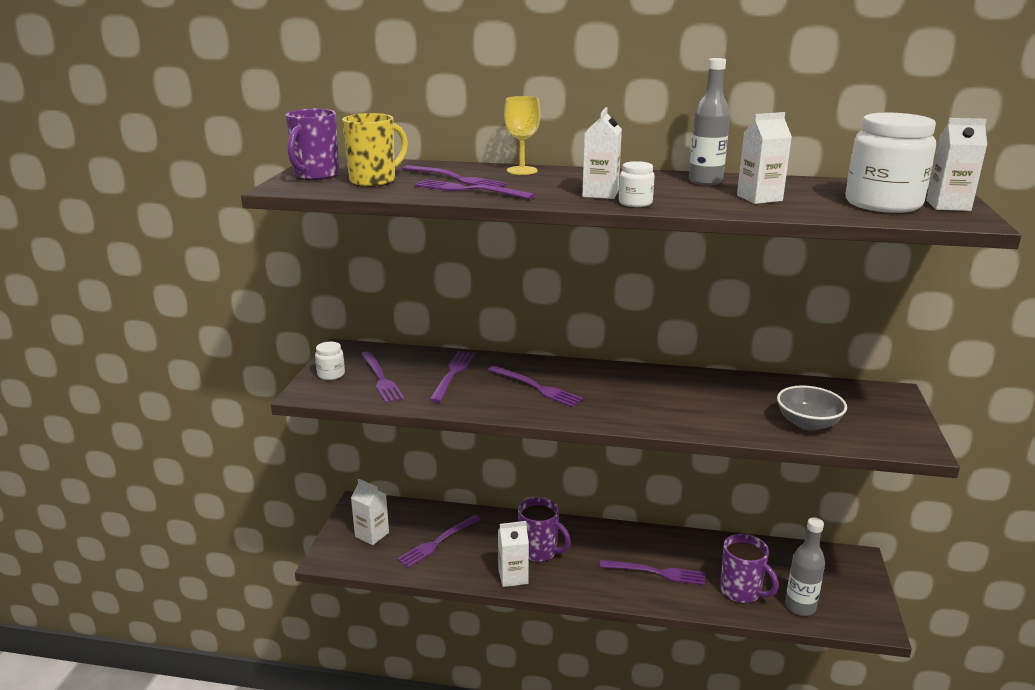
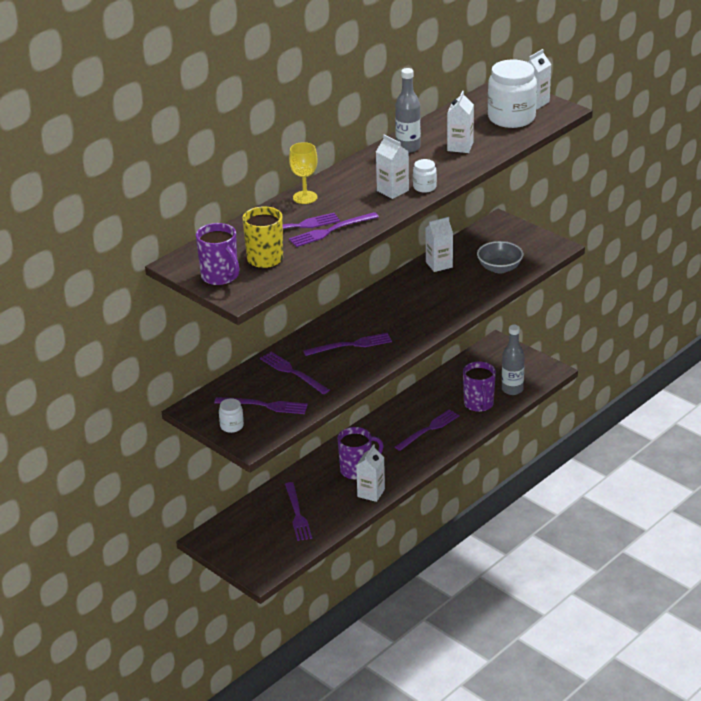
camera: 55 degrees left, 10 degrees up
(372, 534) = (253, 544): white carton -> white carton (439, 264)
(741, 592) = (479, 404): purple mug -> purple mug turned 90 degrees clockwise

